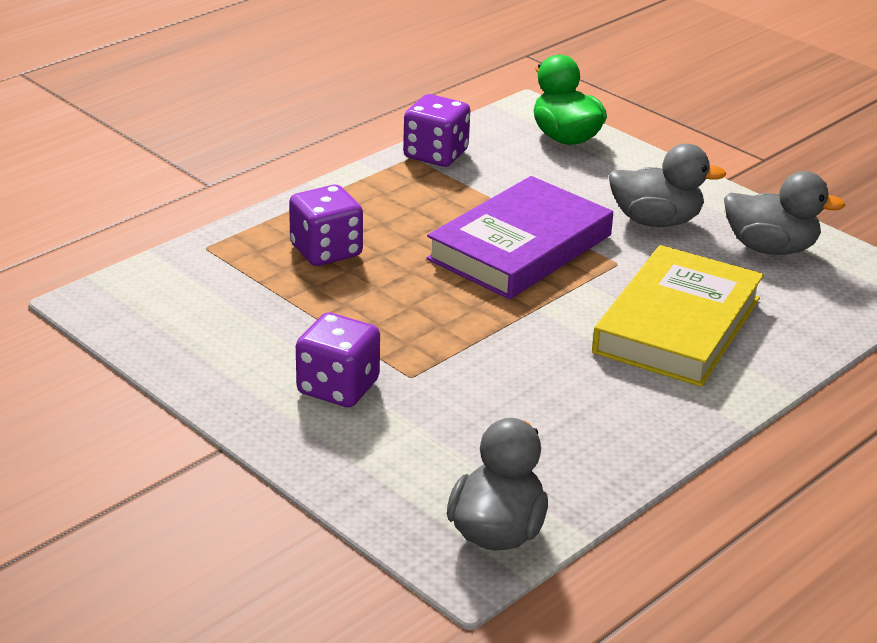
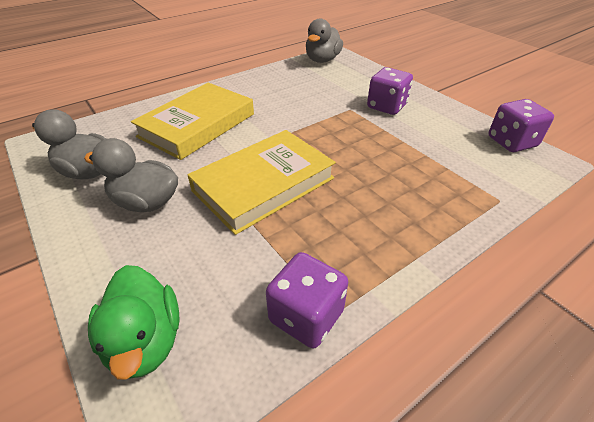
camera: 170 degrees left, 10 degrees up
(326, 251) = (407, 190): purple dice -> purple dice (511, 142)
(520, 247) = (263, 184): purple book -> yellow book

